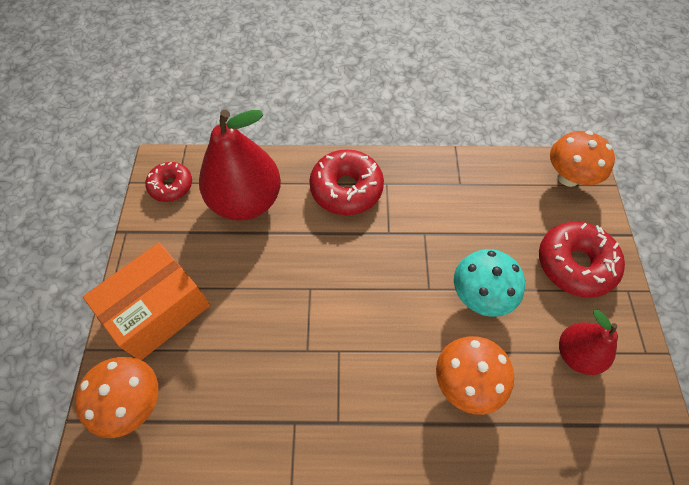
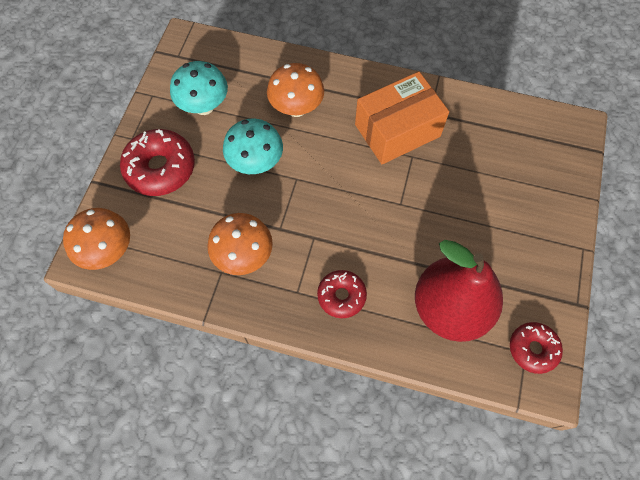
camera: 165 degrees left, 5 degrees up
(133, 402) = (552, 152): orange mushroom -> orange mushroom (244, 256)
(159, 310) = (537, 217): orange box -> orange box (397, 130)
(346, 189) = (341, 296): red donut -> red donut, size x0.62
(576, 354) = (204, 106): red pear -> turquoise mushroom

